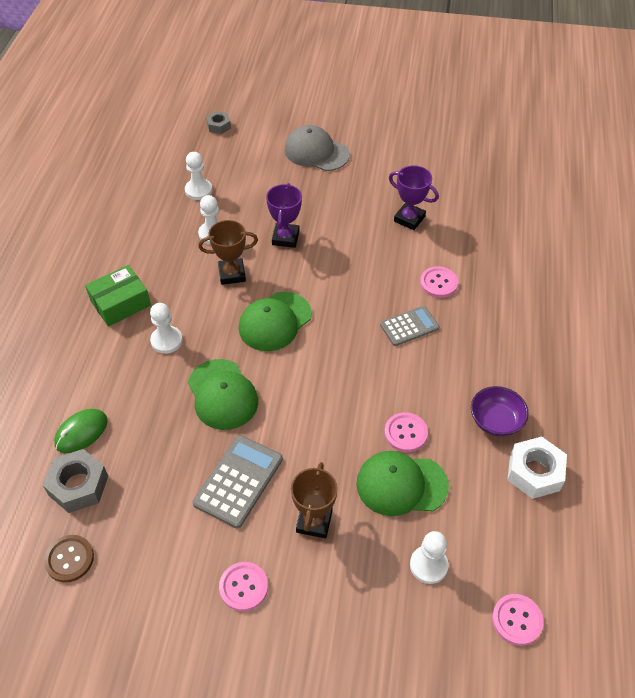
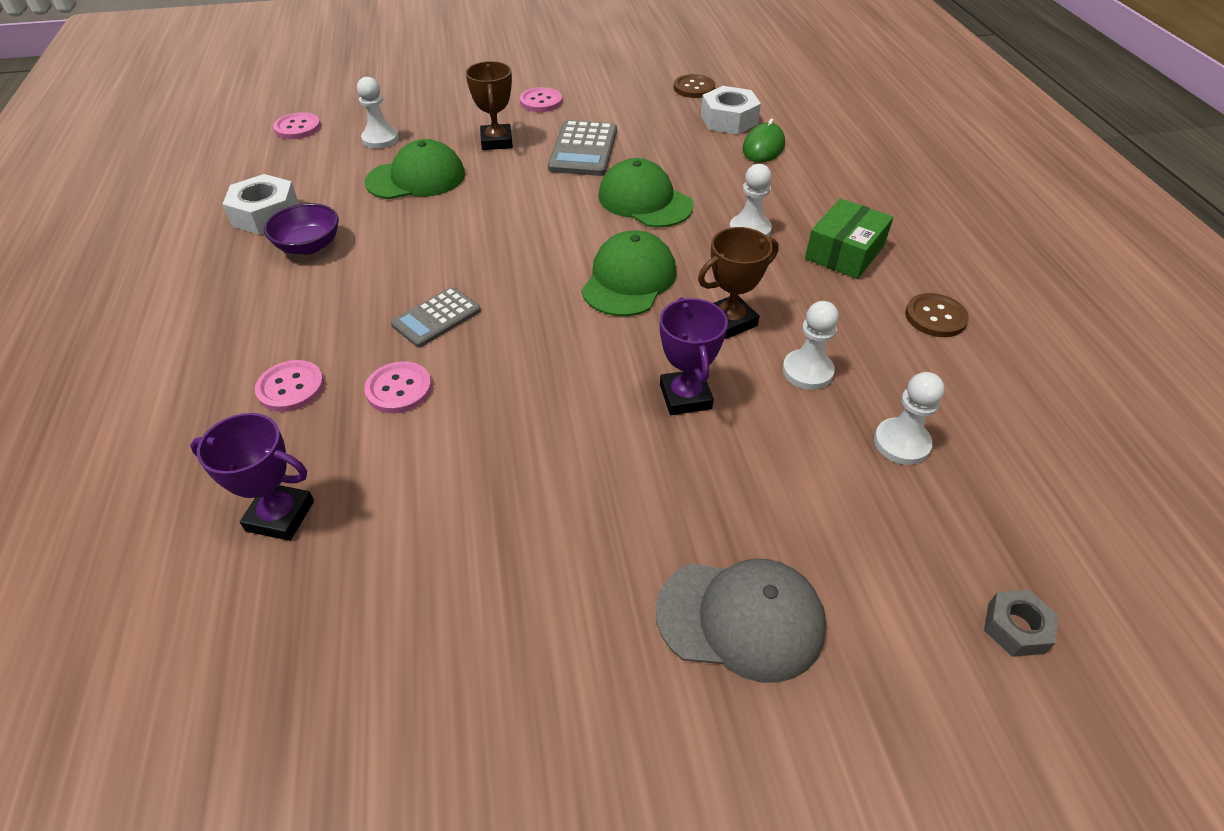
camera: 160 degrees right, 5 degrees down
(78, 485) = (729, 120): grey nut -> white nut
(114, 244) = (935, 317): none -> brown button
(405, 433) = (419, 214): pink button -> pink button (291, 387)
(409, 219) = (474, 497): purple trophy -> purple trophy (280, 516)

